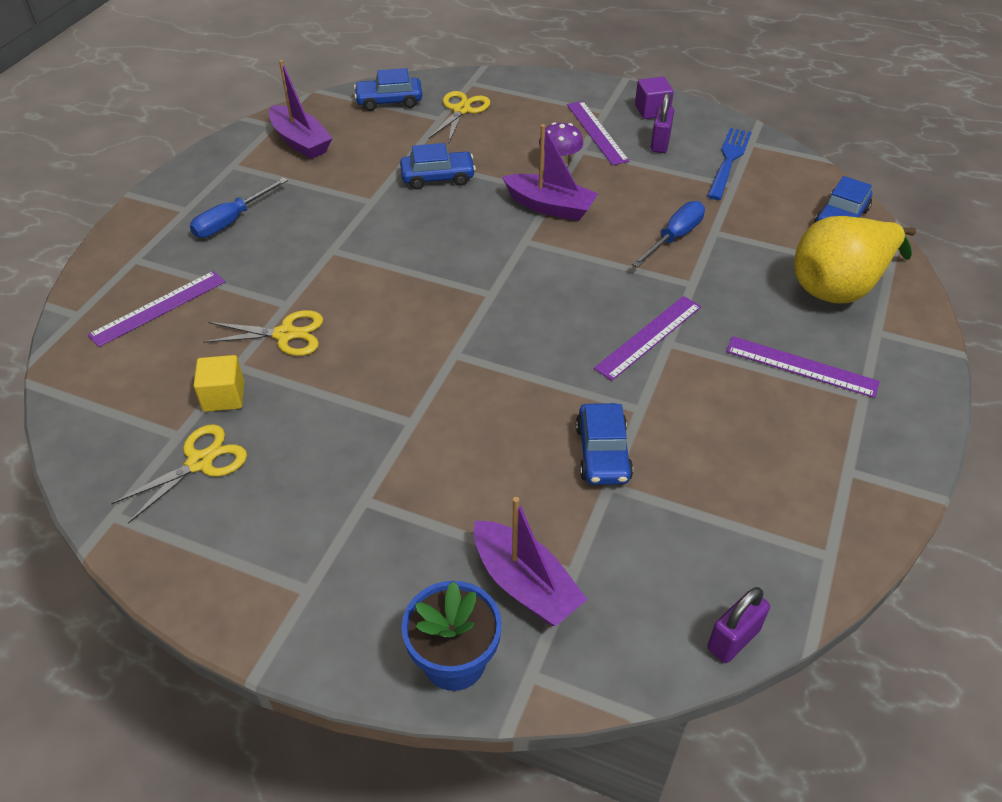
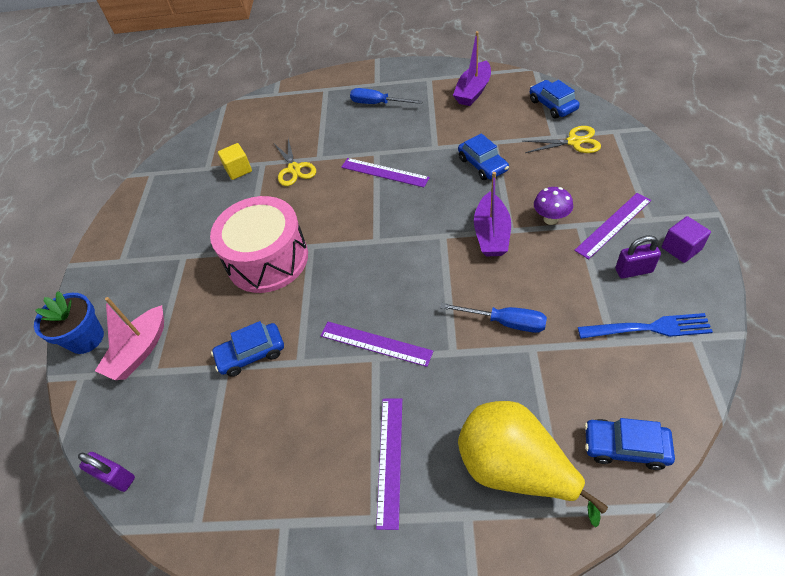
camera: 75 degrees right, 5 degrees up
(158, 308) = (292, 116): purple ruler -> purple ruler (384, 172)
(200, 462) = (191, 184): yellow scissors -> none
(446, 402) = (267, 259): none -> pink drum
(525, 584) = (140, 351): purple boat -> pink boat

